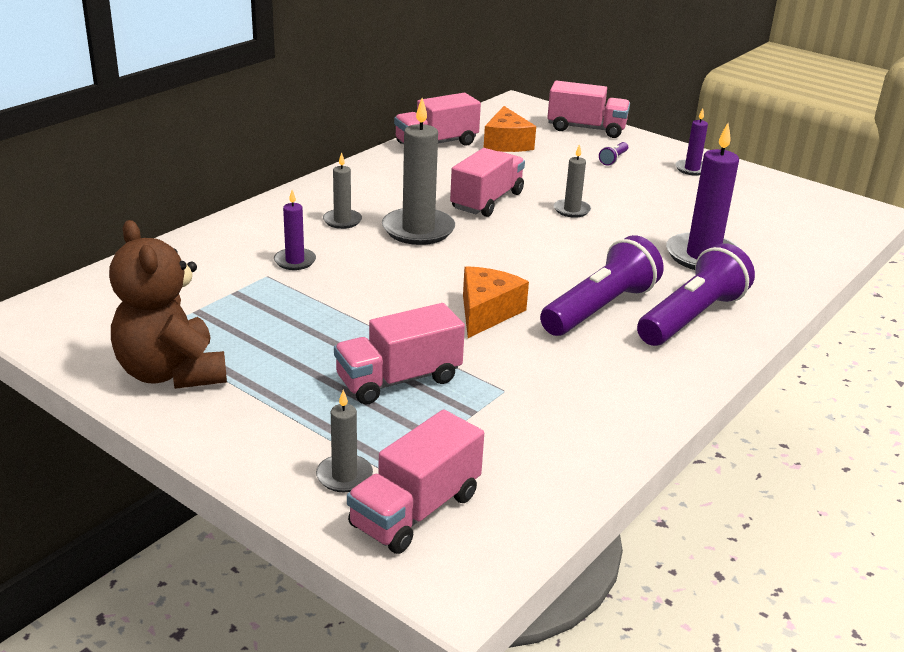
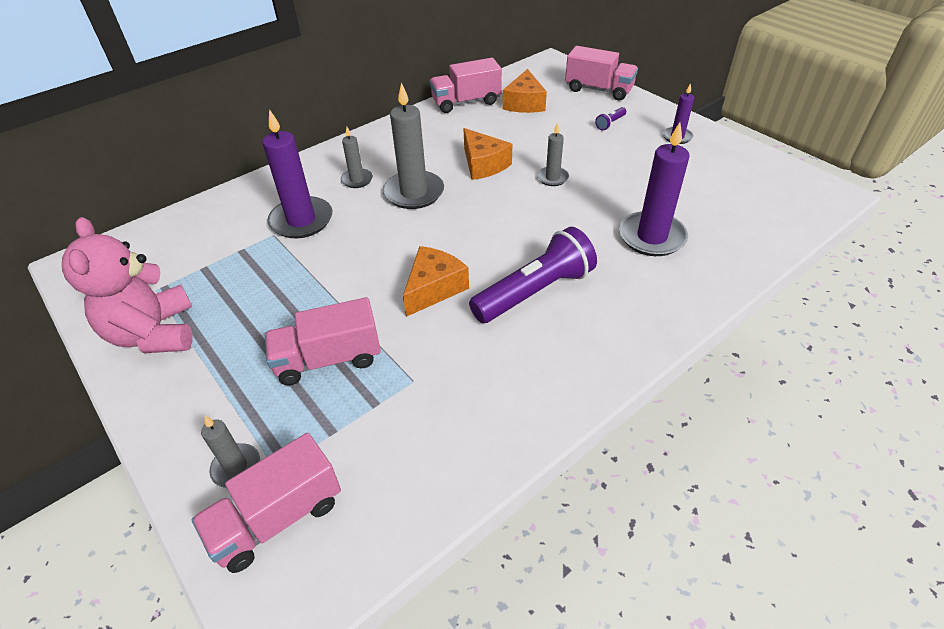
camera: 15 degrees right, 15 degrees up
(171, 373) = (154, 333): brown teddy bear -> pink teddy bear
(295, 261) = (301, 220): purple candle -> purple candle, size x1.86
(487, 201) = (483, 164): pink truck -> orange cheese
(691, 317) = (615, 309): purple flashlight -> none

